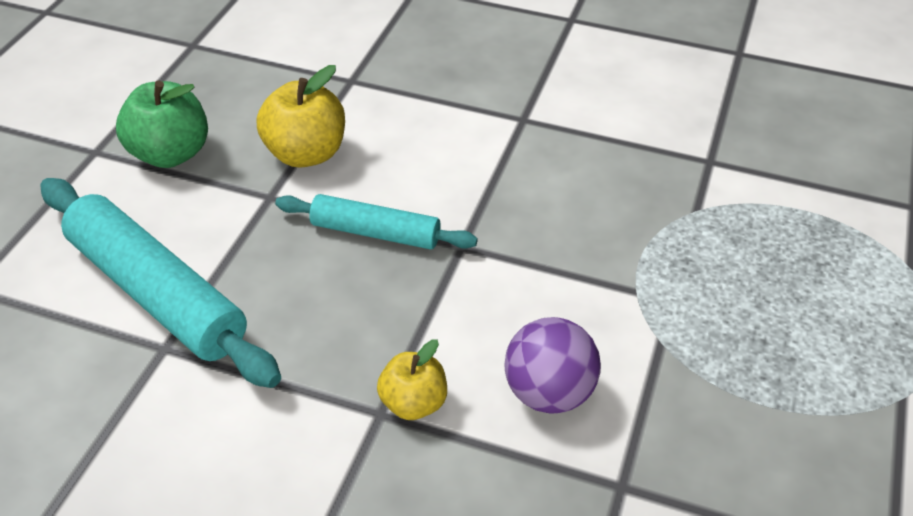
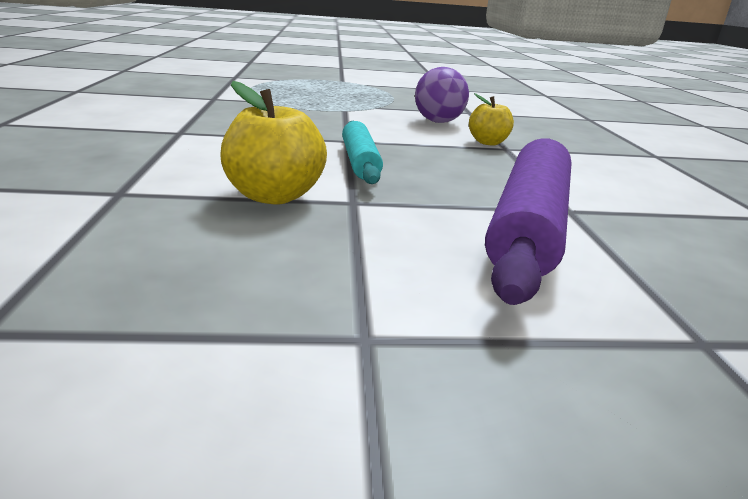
camera: 115 degrees left, 20 degrees down
(157, 293) = (528, 225): turquoise rolling pin -> purple rolling pin
(170, 154) = (325, 270): green apple -> none

